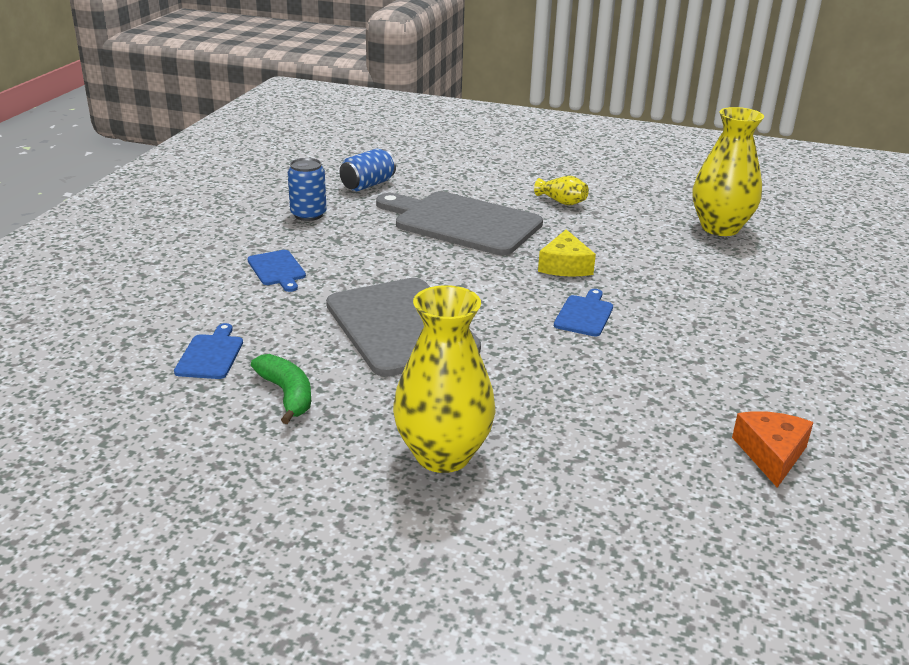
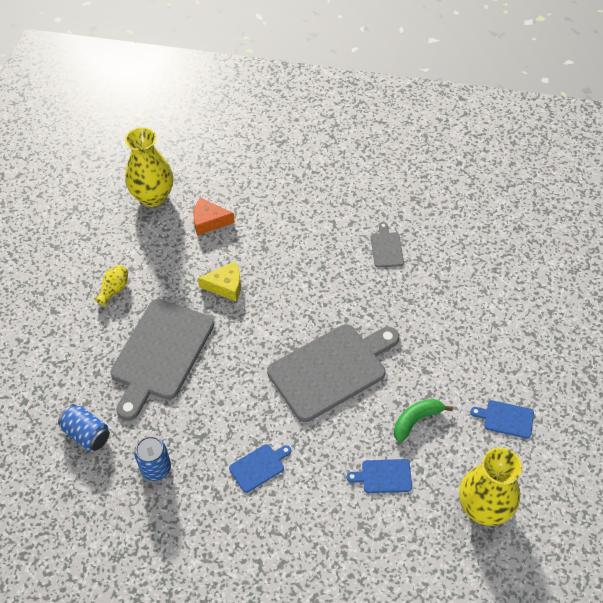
camera: 95 degrees left, 25 degrees up
(443, 455) = (450, 335): yellow vase -> yellow vase (483, 507)
(585, 314) = (291, 274): blue cutting board -> blue cutting board (506, 418)
(646, 408) = (386, 248): none -> grey cutting board
(771, 454) = (412, 201): orange cheese -> orange cheese (209, 221)

